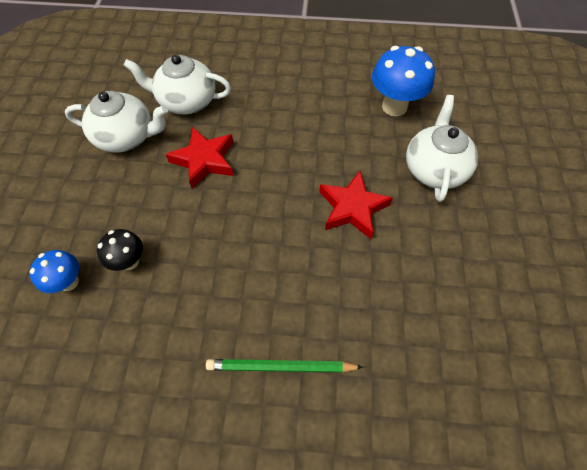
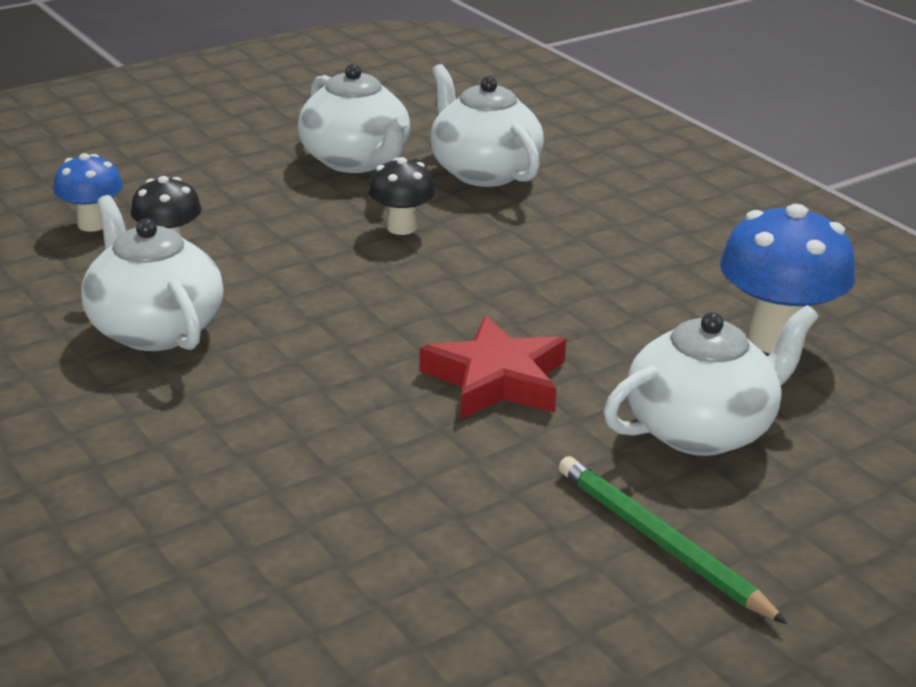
camera: 50 degrees right, 30 degrees down
(200, 312) = (154, 329): none -> white teapot
(204, 160) = (401, 228): red star -> black mushroom
(280, 367) = (142, 425): green pencil -> green pencil (660, 542)

